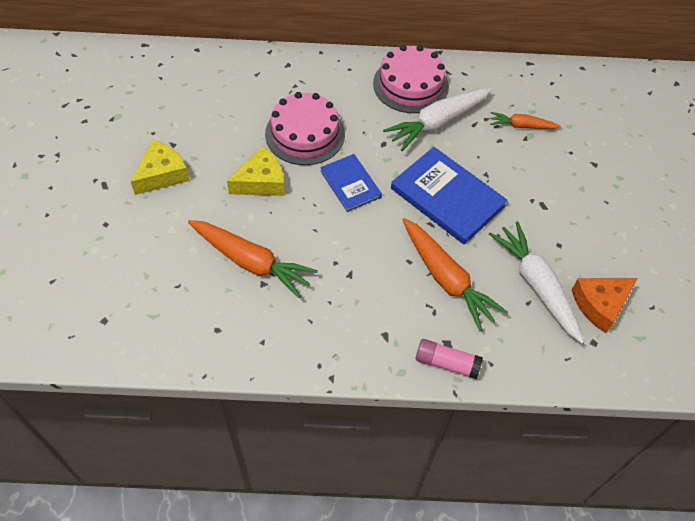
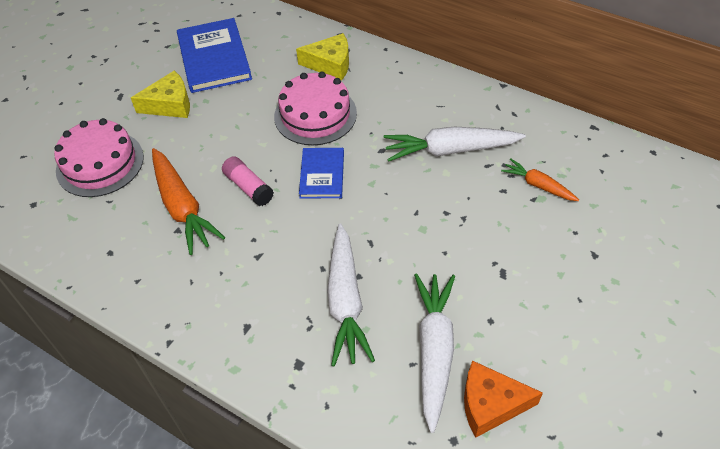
camera: 35 degrees right, 5 degrees down
(261, 182) = (245, 142): yellow cheese -> yellow cheese (330, 64)
(410, 85) = (450, 106): pink cake -> pink cake (100, 163)
(446, 279) = (346, 301): orange carrot -> white carrot
(447, 197) = (406, 224): blue book -> blue book (214, 58)
(447, 363) = (283, 383): pink glue stick -> pink glue stick (248, 187)

